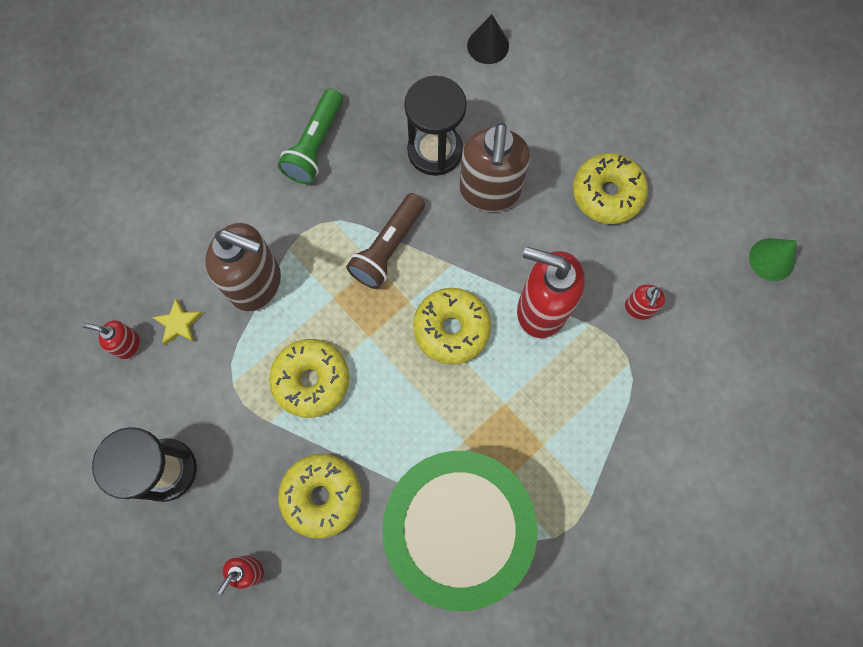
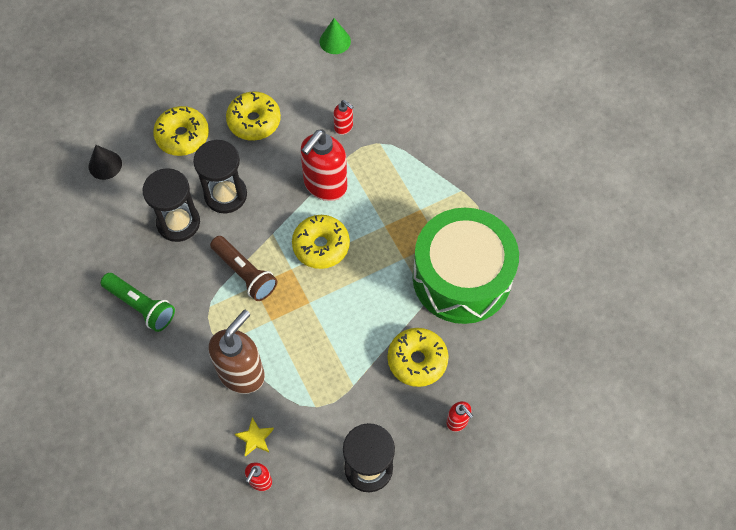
camera: 75 degrees left, 10 degrees down
(311, 380) = (330, 349): yellow donut -> yellow donut (182, 136)
(489, 192) = (225, 195): brown soap dispenser -> black hourglass

